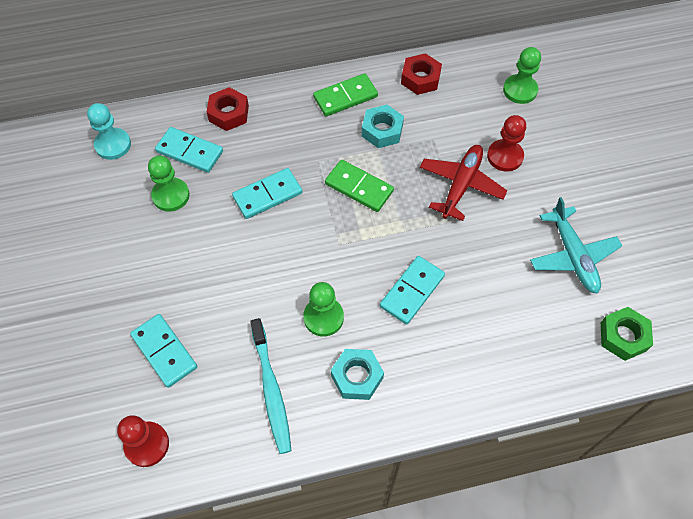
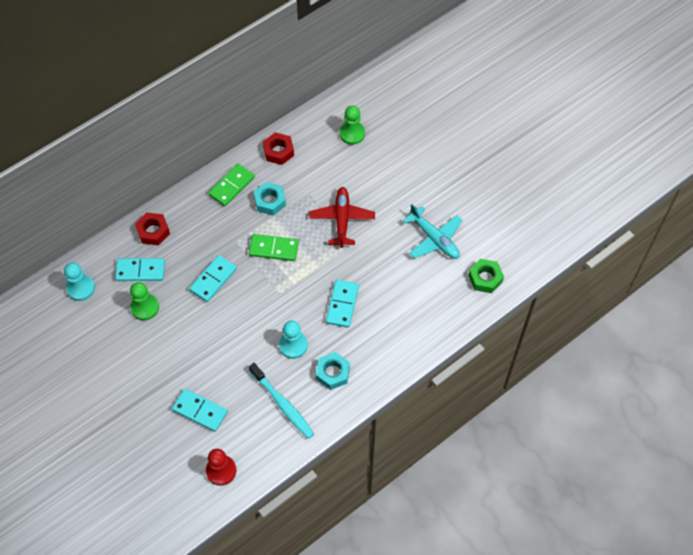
camera: 25 degrees left, 0 degrees up
(323, 317) = (293, 345): green pawn -> turquoise pawn
(505, 156) = (362, 187): red pawn -> none

